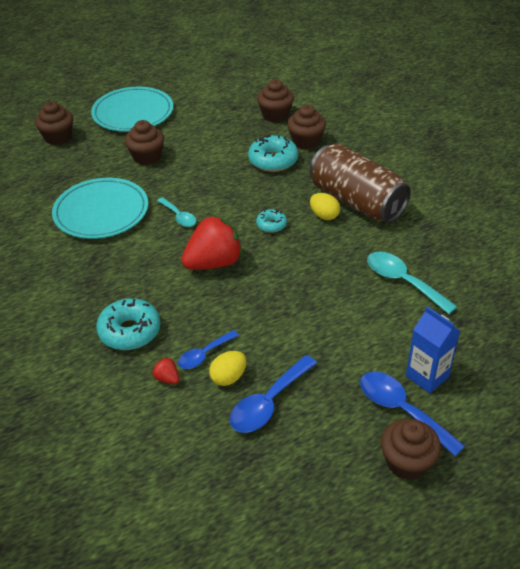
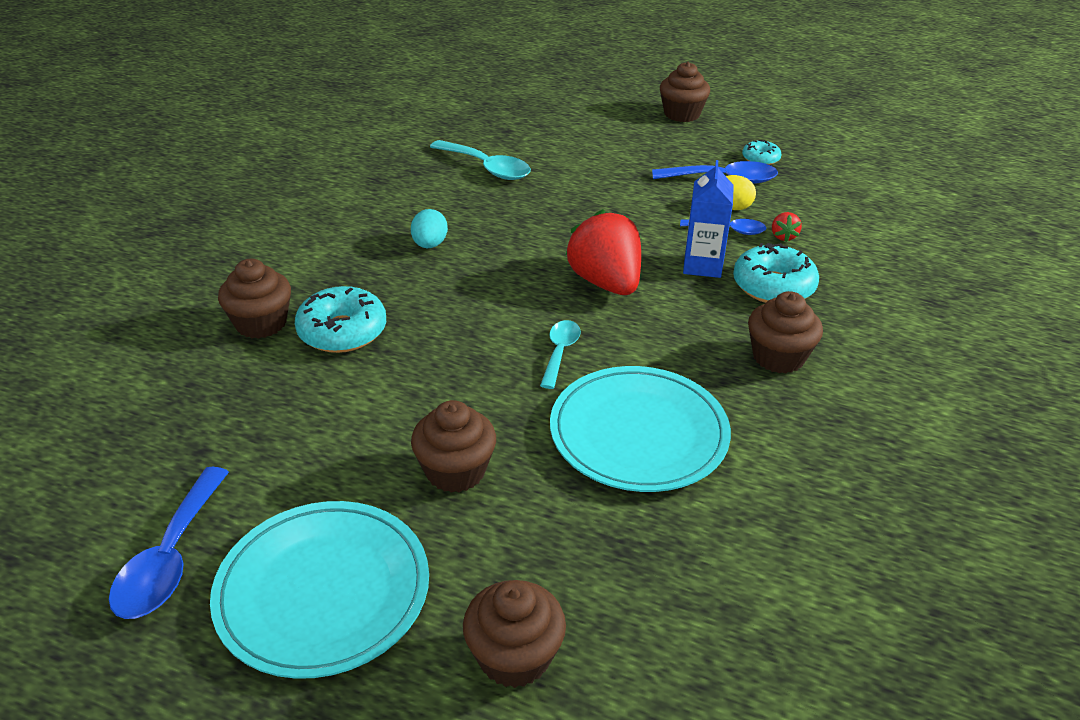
camera: 130 degrees left, 5 degrees down
(214, 263) = (606, 283): red strawberry -> red strawberry turned 45 degrees clockwise
(271, 225) = (489, 273): turquoise donut -> turquoise donut (760, 159)
(275, 115) = (197, 387): brown cupcake -> brown cupcake (778, 357)
(324, 216) = (429, 245): yellow egg -> turquoise egg
(357, 201) = (376, 233): brown can -> none
(401, 410) = (640, 128): blue spoon -> blue spoon (170, 558)
(403, 281) = (487, 168): turquoise spoon -> turquoise spoon turned 60 degrees counterclockwise
(427, 376) = (590, 128): blue carton -> blue carton (702, 265)

